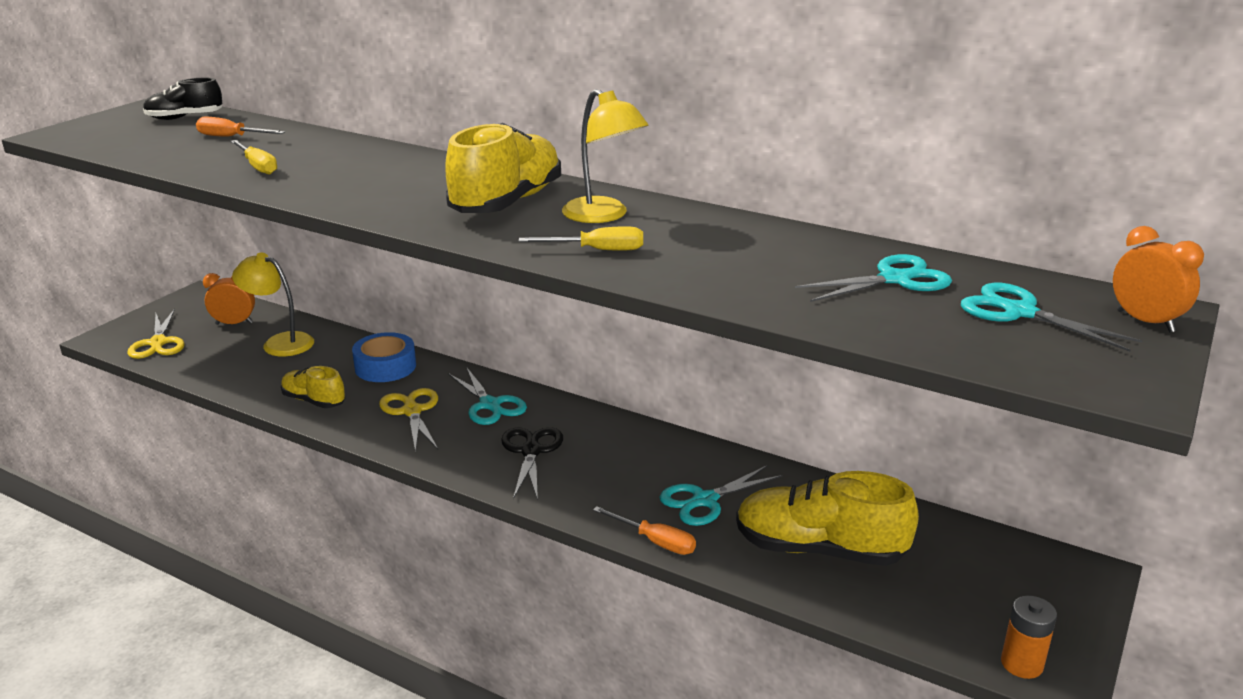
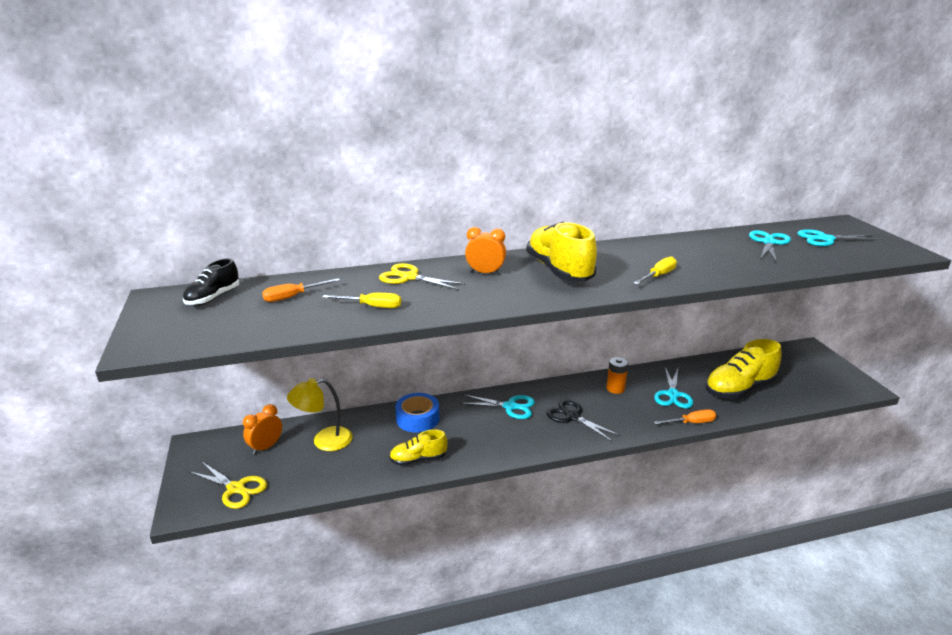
camera: 45 degrees left, 0 degrees up
(412, 411) = (481, 432): yellow scissors -> yellow scissors (409, 277)
(603, 216) = (614, 259): yellow lamp -> none
(1021, 664) = (851, 390): orange battery -> orange battery (615, 388)
(1145, 321) = (854, 228): orange clock -> orange clock (485, 273)

